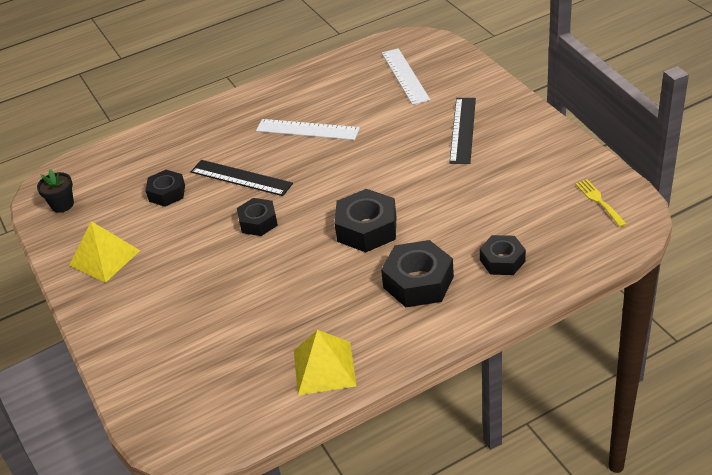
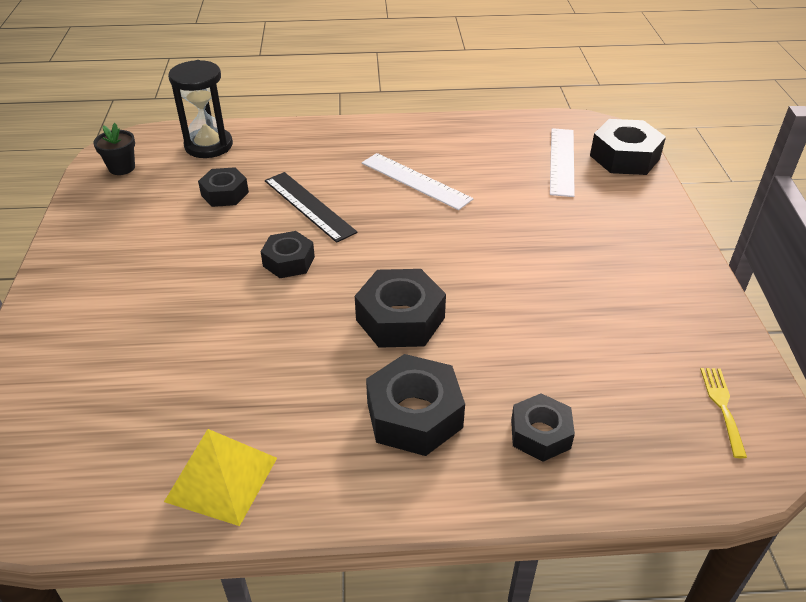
camera: 20 degrees right, 0 degrees up
(104, 258) = (111, 237): yellow pyramid -> none
(120, 161) = (208, 146): none -> black hourglass
(448, 57) = (624, 157): none -> black nut
(463, 130) = (592, 244): black ruler -> none

